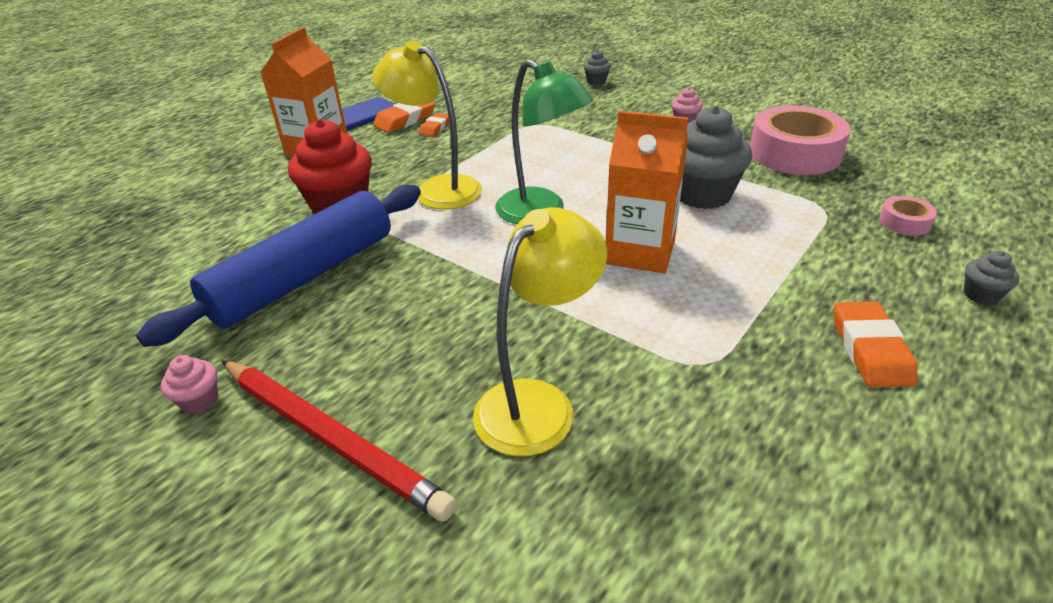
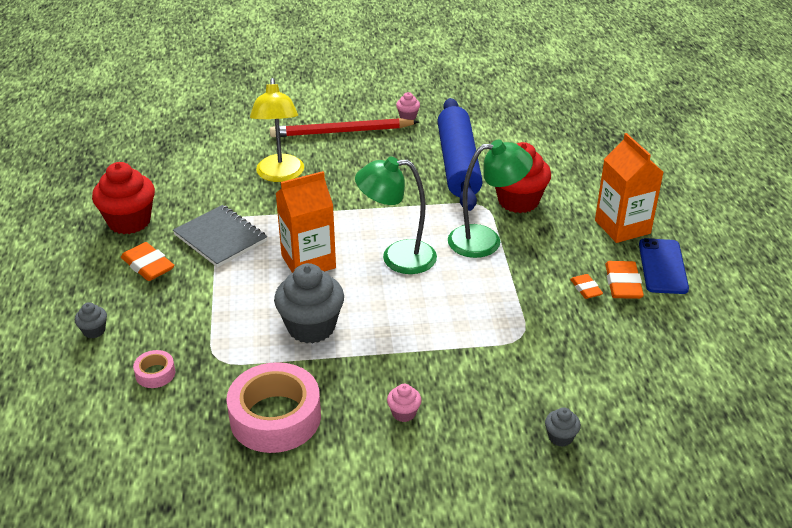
camera: 135 degrees right, 0 degrees up
(437, 189) = (485, 240): yellow lamp -> green lamp
(729, 338) = (220, 238): none -> grey notebook
(879, 456) = (129, 221): none -> red cupcake

